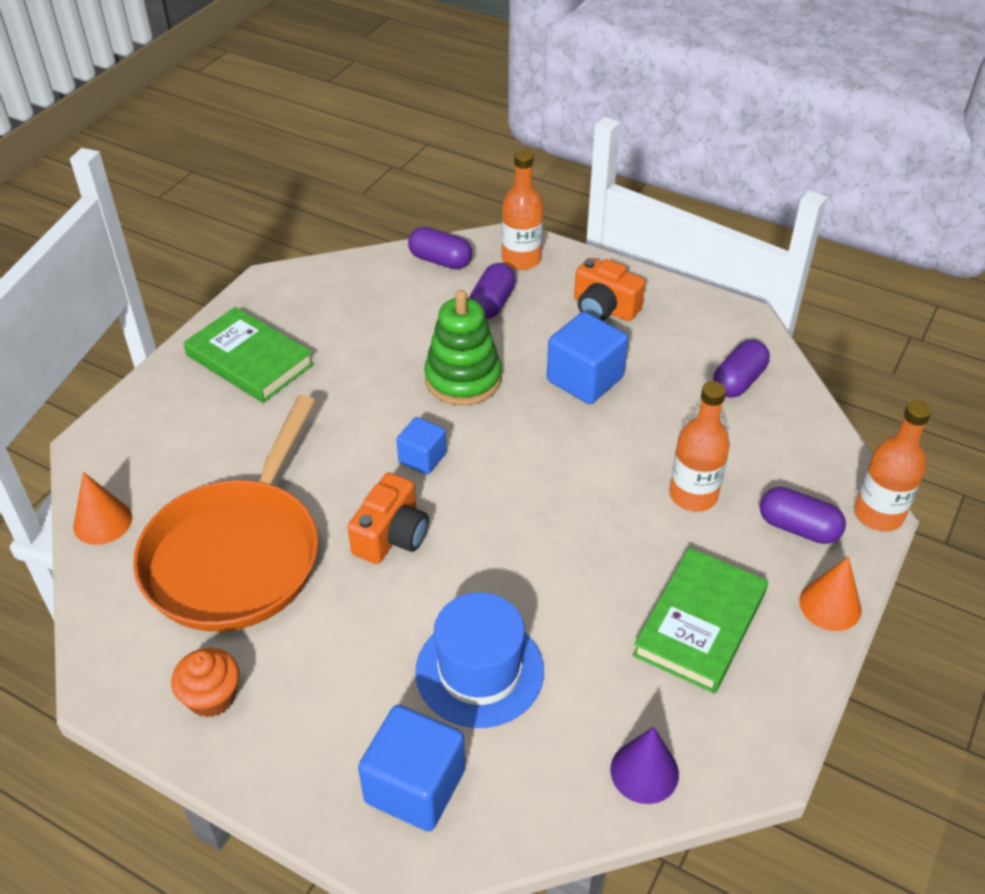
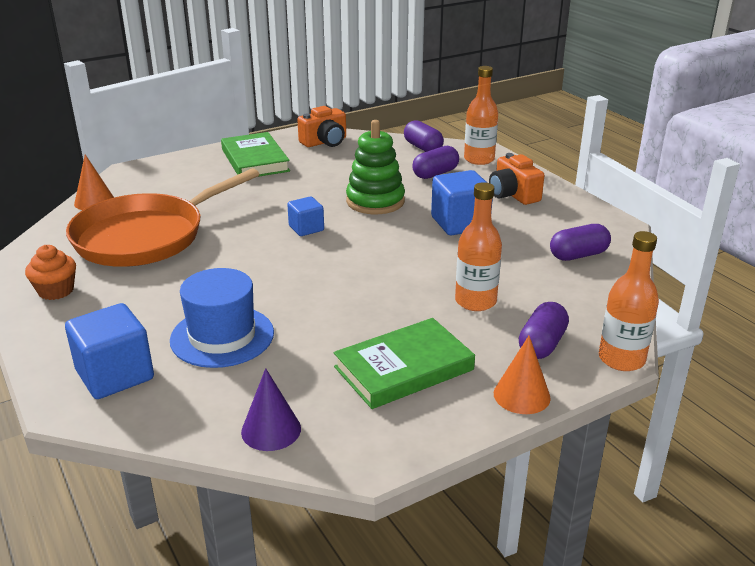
camera: 30 degrees right, 15 degrees down
(391, 536) = (244, 256): orange camera -> orange camera (325, 142)
(798, 528) = (542, 344): purple capsule -> purple capsule turned 60 degrees clockwise

